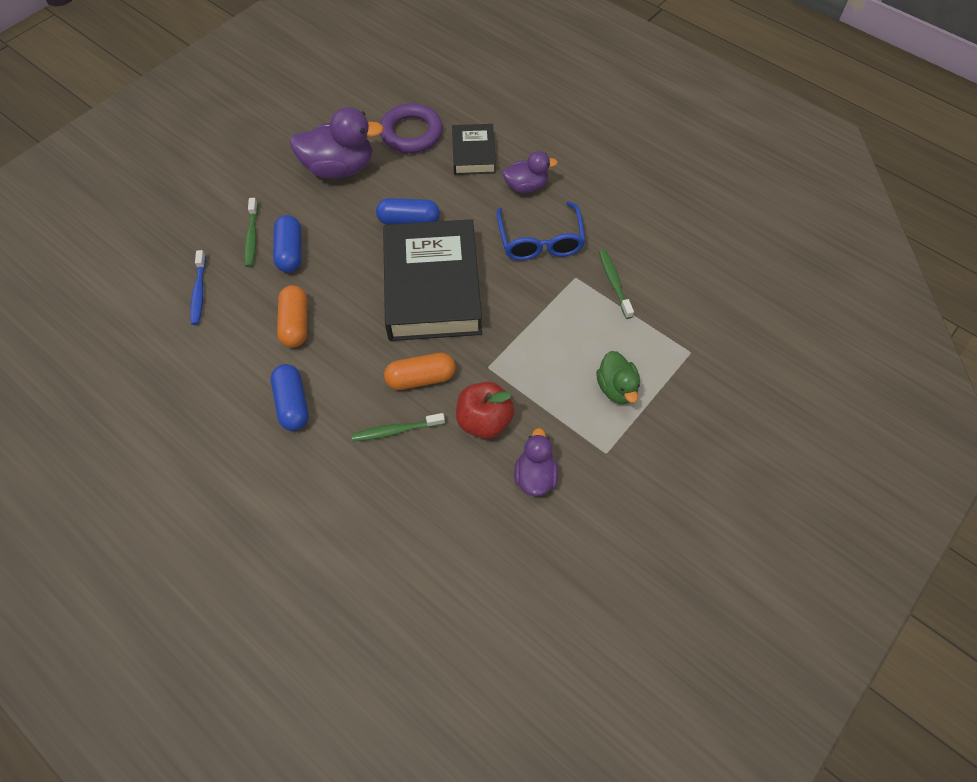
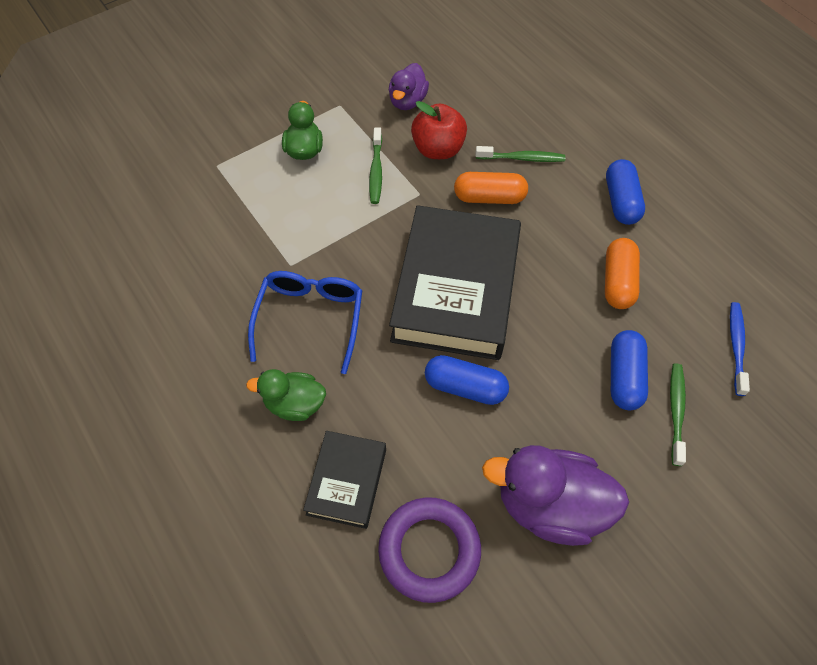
camera: 165 degrees left, 0 degrees up
(526, 186) = (295, 404): purple duck -> green duck
(614, 283) = (251, 249): green toothbrush -> green toothbrush (376, 171)

